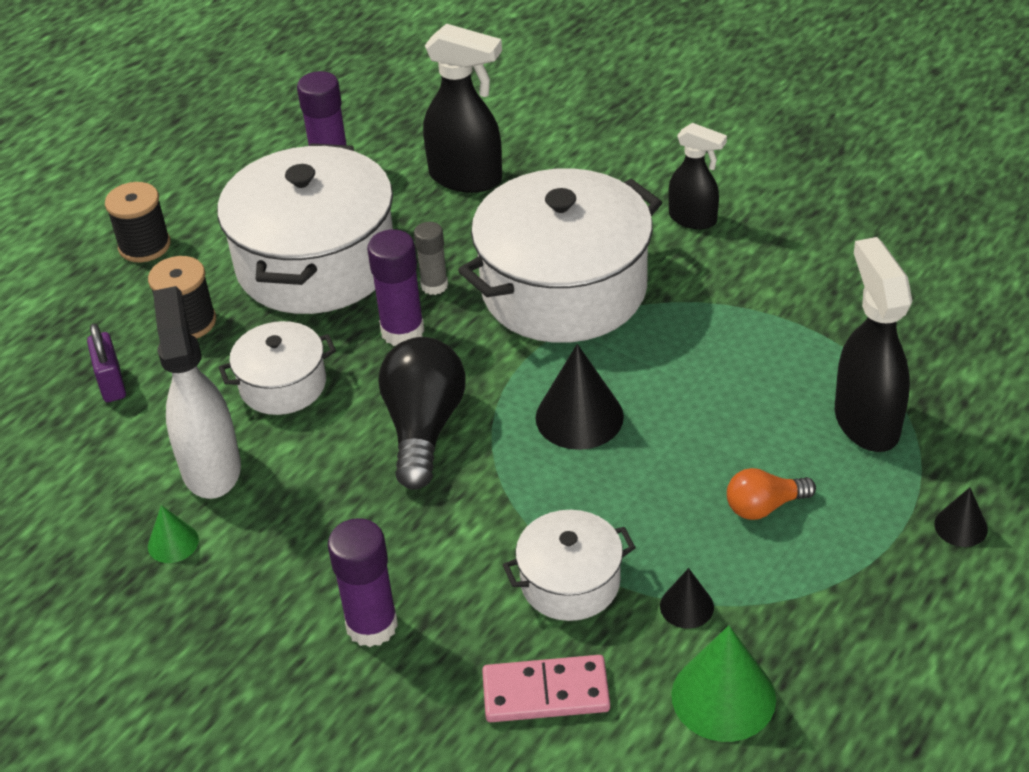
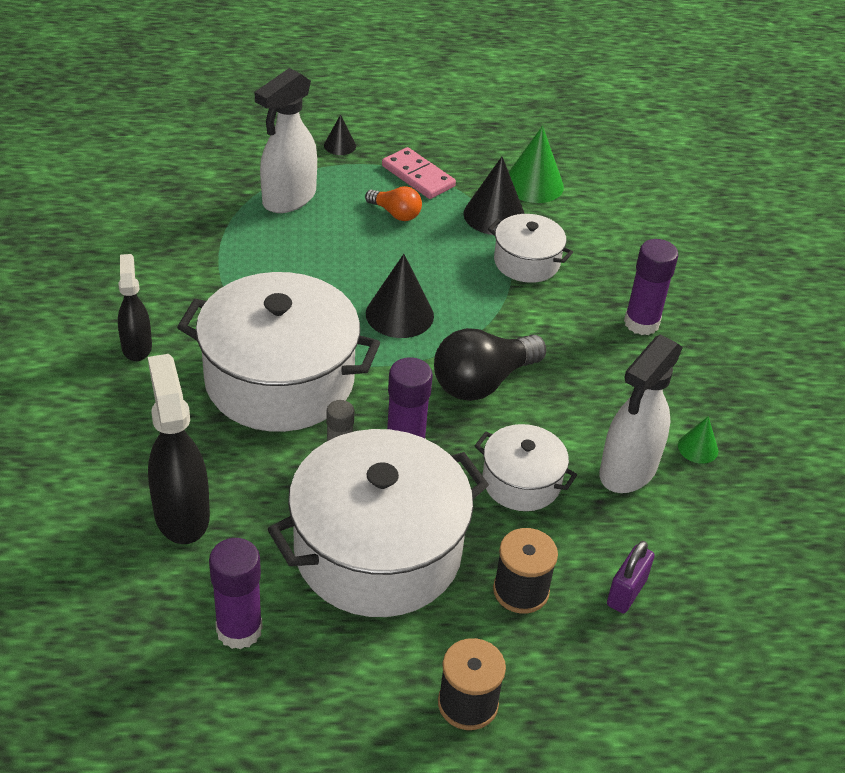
camera: 135 degrees left, 0 degrees up
(545, 693) = (601, 240): pink domino -> pink domino (418, 176)
(686, 606) = (494, 215): black cone -> black cone, size x1.84
(866, 421) = (288, 199): black spray bottle -> white spray bottle

